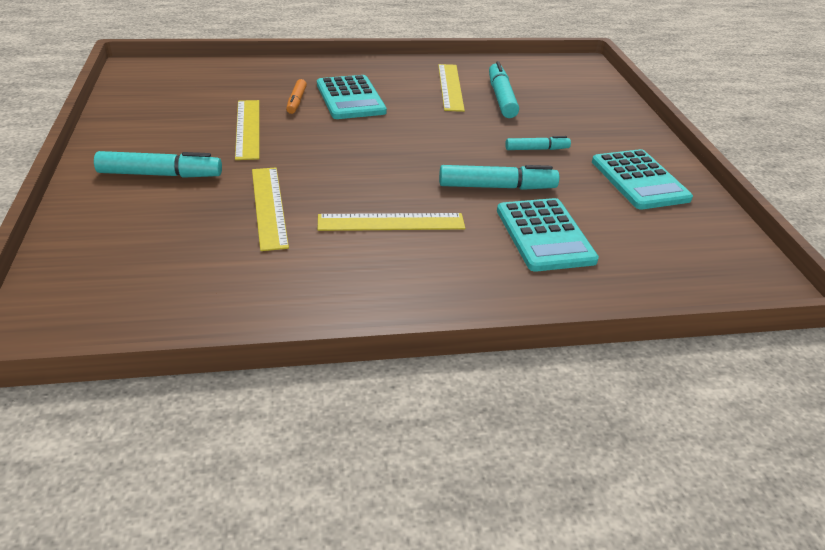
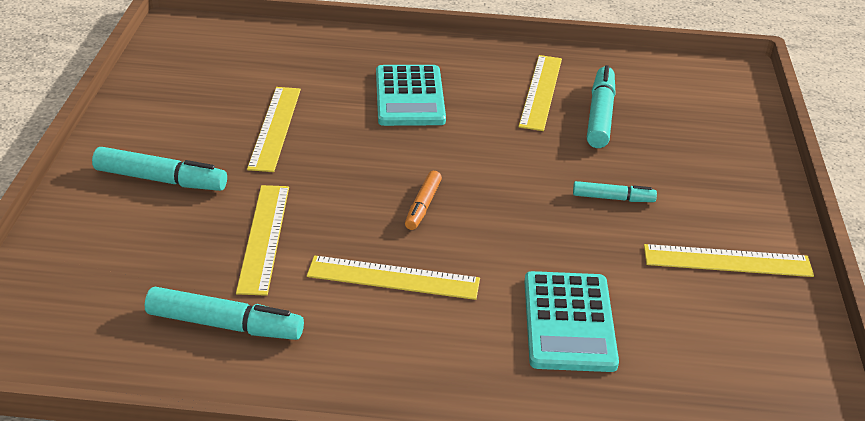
camera: 15 degrees right, 0 degrees up
(296, 101) = (344, 94): orange marker -> orange marker (423, 206)
(497, 187) = (539, 246): turquoise marker -> turquoise marker (225, 324)
(639, 180) = (727, 261): turquoise calculator -> yellow ruler

